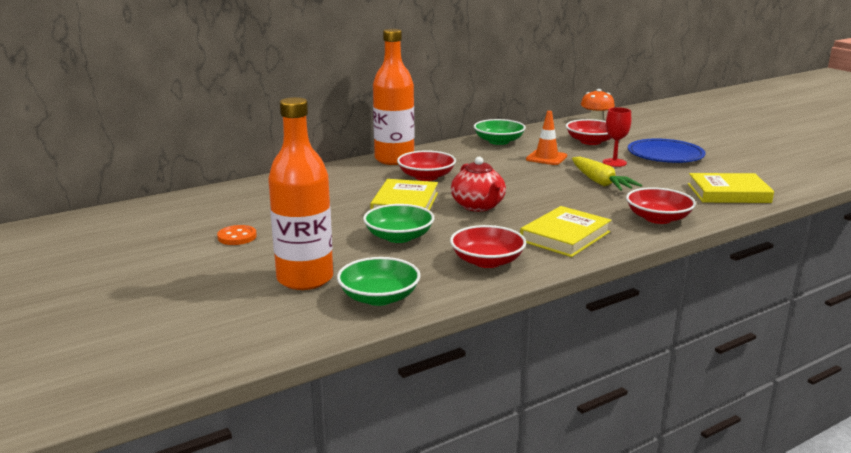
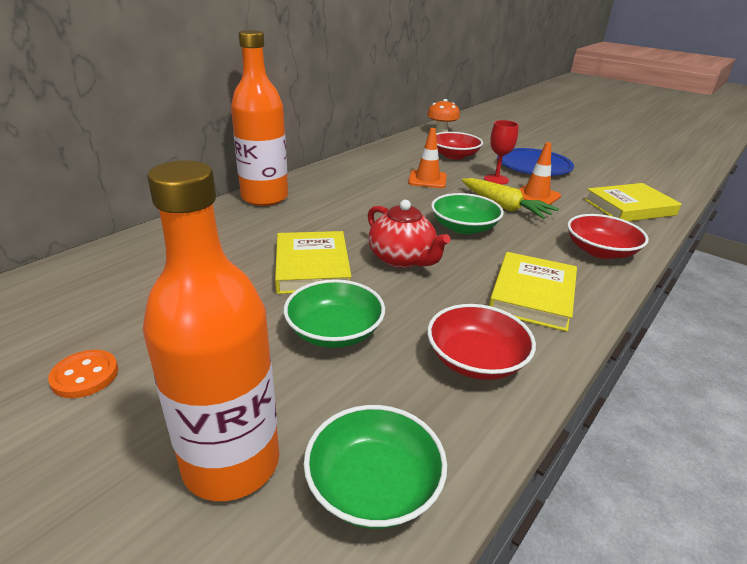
camera: 20 degrees left, 10 degrees up
(426, 177) = (315, 219): red bowl -> none
(499, 141) = (365, 163): green bowl -> green bowl (464, 227)
(641, 177) = (536, 196): none -> orange traffic cone

